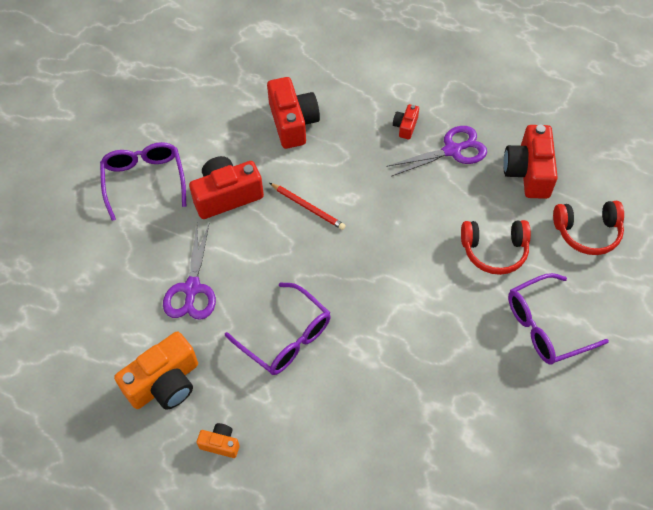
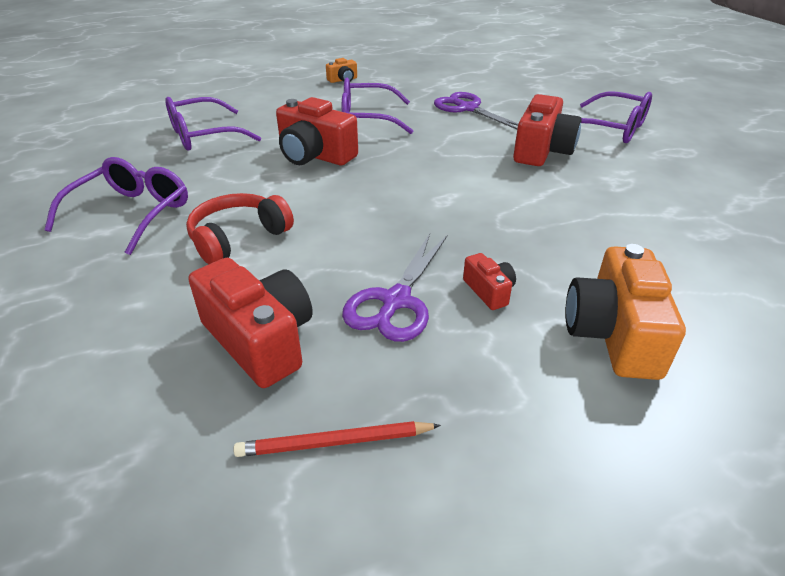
camera: 135 degrees right, 20 degrees down
(165, 383) = (411, 81): orange camera -> orange camera (613, 334)
(293, 122) = (601, 221): red camera -> red camera (314, 155)
(308, 207) = (468, 176): red pencil -> red pencil (335, 442)
(438, 415) = (203, 136): none -> purple glasses
(587, 232) = (116, 316): red headphones -> none

